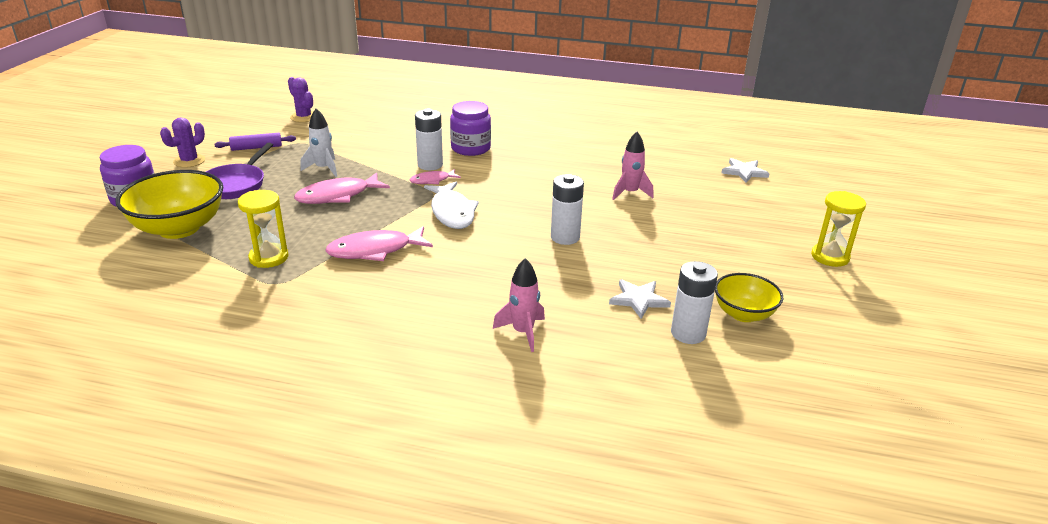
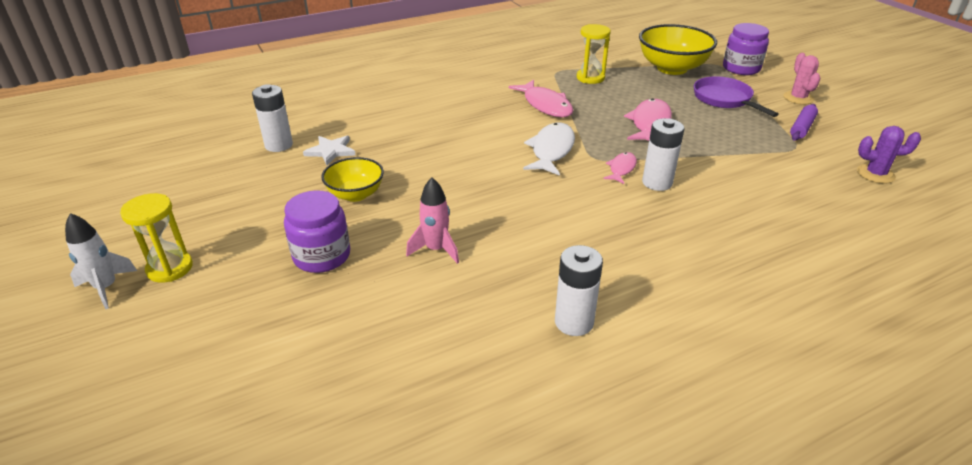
camera: 140 degrees right, 5 degrees up
(189, 161) = (798, 98): purple cactus -> pink cactus
(323, 169) = (714, 137): white rocket -> white rocket (106, 288)
(375, 250) = (545, 105): pink fish -> pink fish turned 120 degrees clockwise
(452, 212) = (551, 150): white fish -> white fish turned 75 degrees clockwise
(470, 148) = (670, 223): purple jar -> purple jar (322, 256)
(523, 332) = (386, 105): pink rocket -> none
(565, 237) = (437, 171): white battery -> white battery (574, 322)
(743, 314) = (243, 174): yellow bowl -> yellow bowl (355, 194)
(744, 172) = (325, 375): white star -> none

